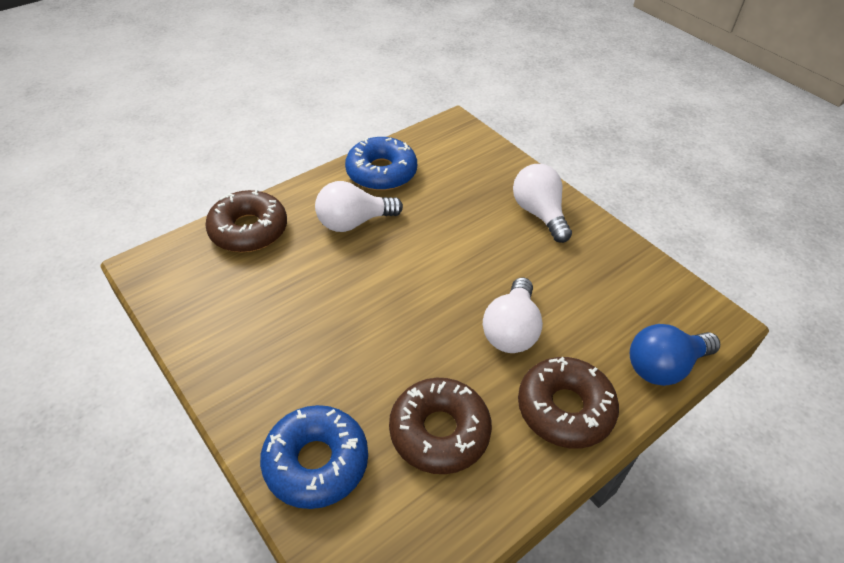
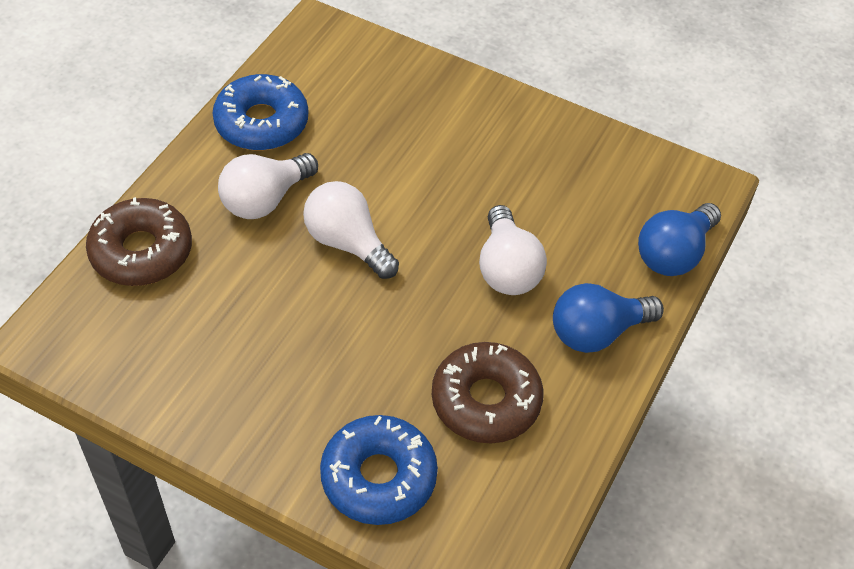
camera: 25 degrees left, 5 degrees up
(539, 213) = (474, 119): white light bulb -> white light bulb (347, 243)
(565, 409) = (597, 332): brown donut -> blue light bulb

